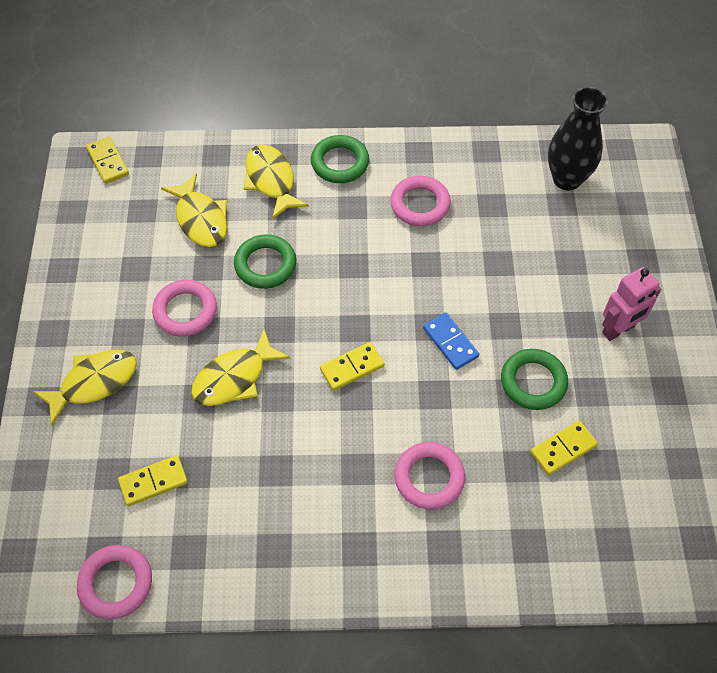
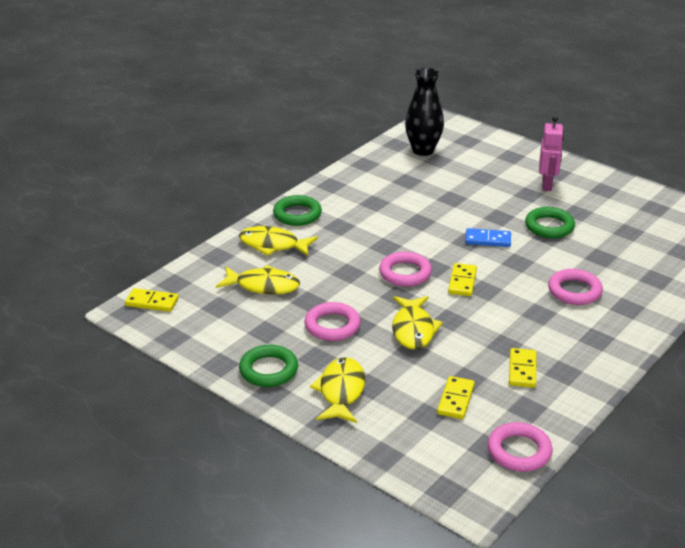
camera: 50 degrees left, 25 degrees down
(265, 265) = (338, 277): green ring -> green ring (268, 370)
(420, 204) = (372, 203): pink ring -> pink ring (405, 273)
(563, 449) = (605, 238): yellow domino -> yellow domino (522, 370)

